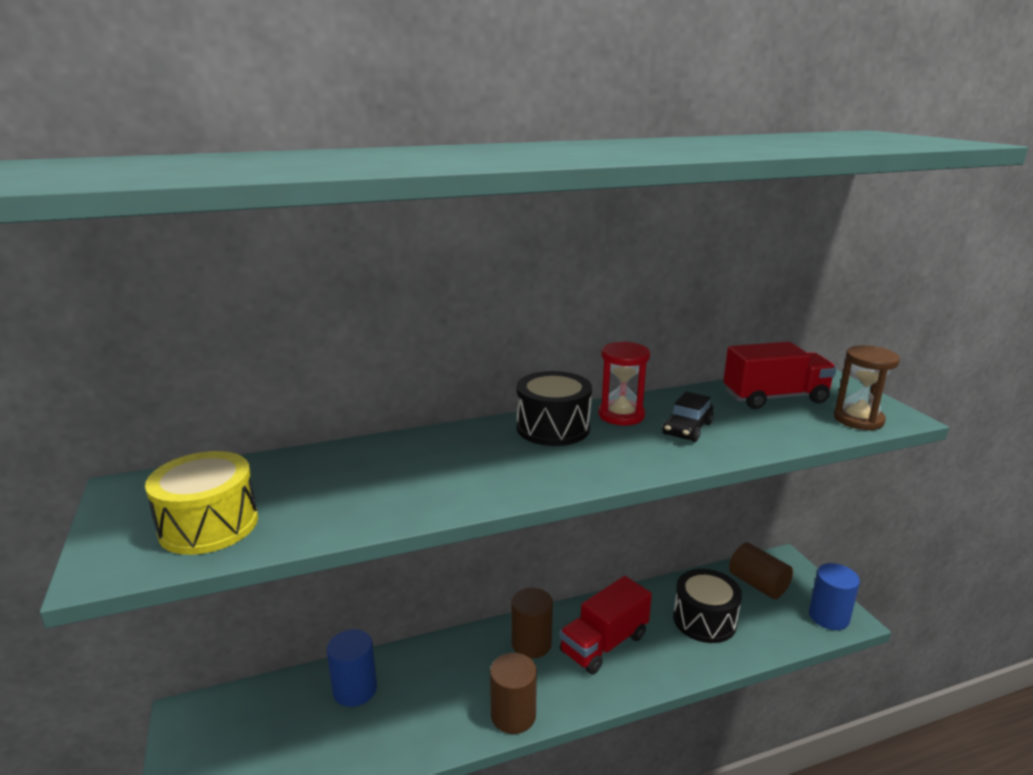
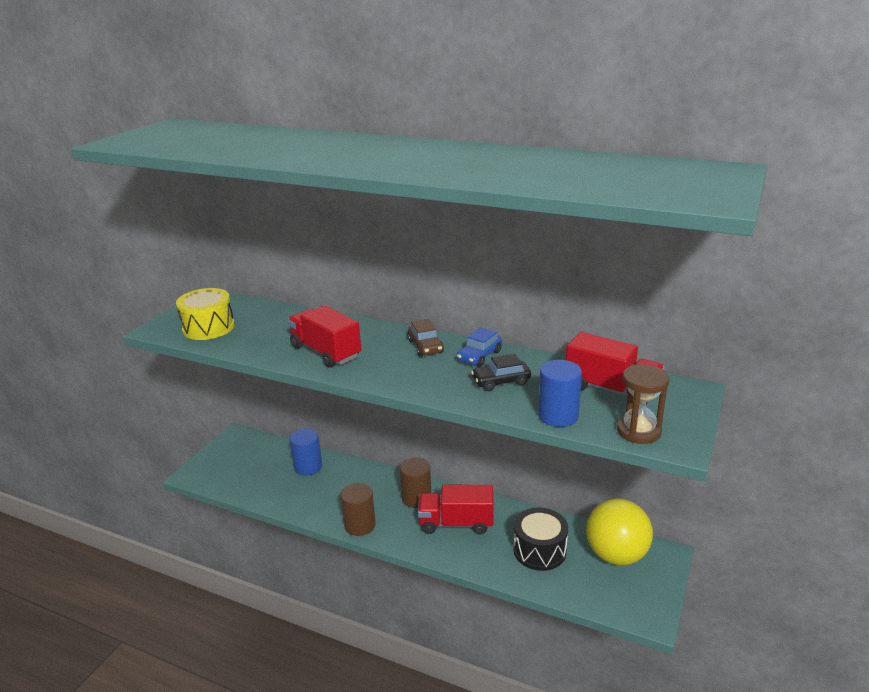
camera: 45 degrees right, 5 degrees up
(453, 480) = (325, 352): none -> red truck
(553, 428) = (425, 346): black drum -> brown car
(621, 415) = (479, 356): red hourglass -> blue car
(758, 584) = (616, 555): brown cylinder -> yellow ball
(828, 617) = (637, 606): blue cylinder -> blue cylinder (558, 416)

